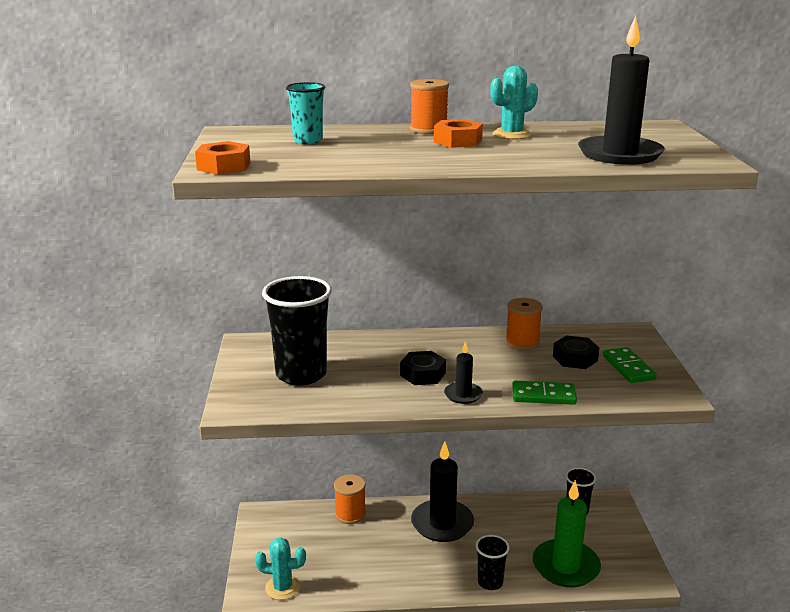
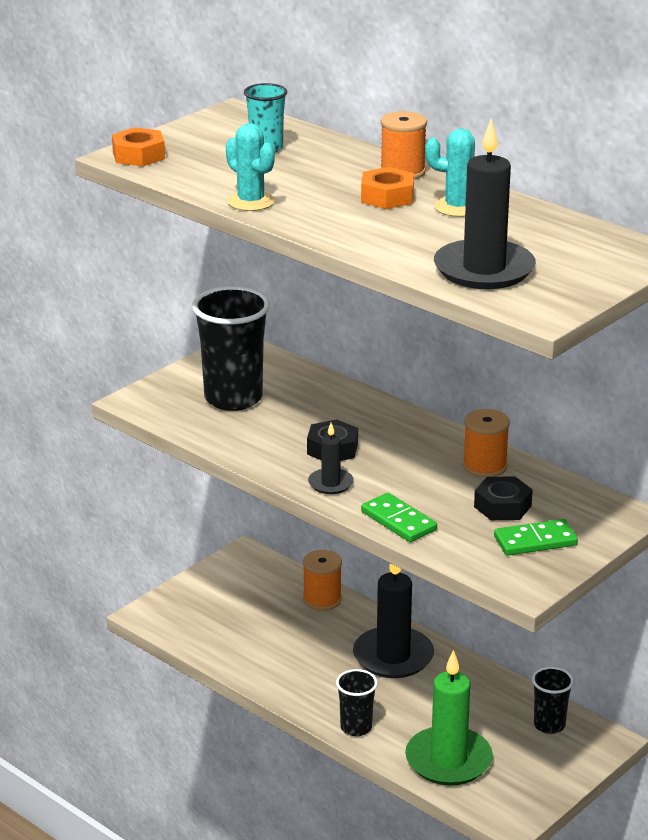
camera: 45 degrees right, 5 degrees up
(282, 588) = (179, 624): turquoise cactus -> turquoise cactus (251, 202)
(628, 368) = (535, 541): green domino -> green domino turned 45 degrees clockwise

